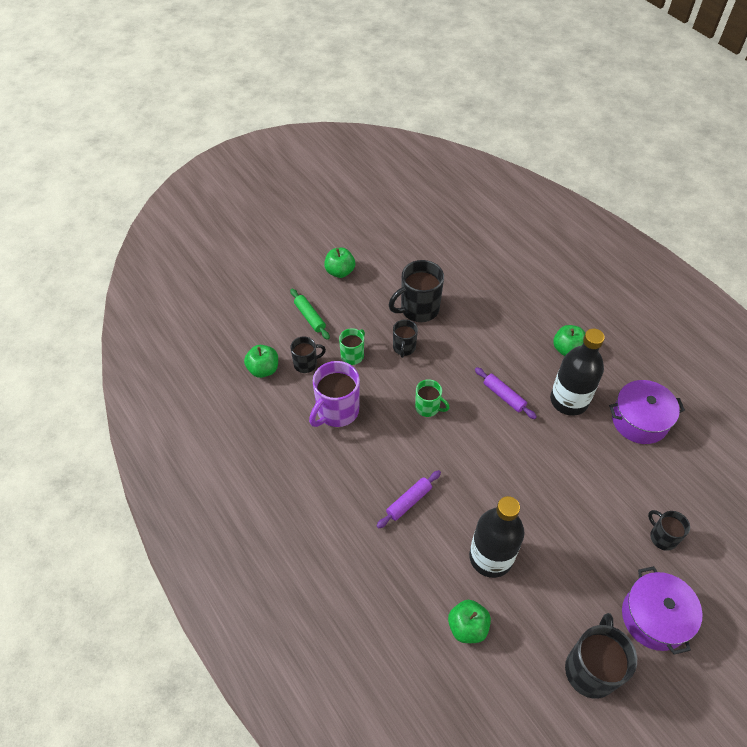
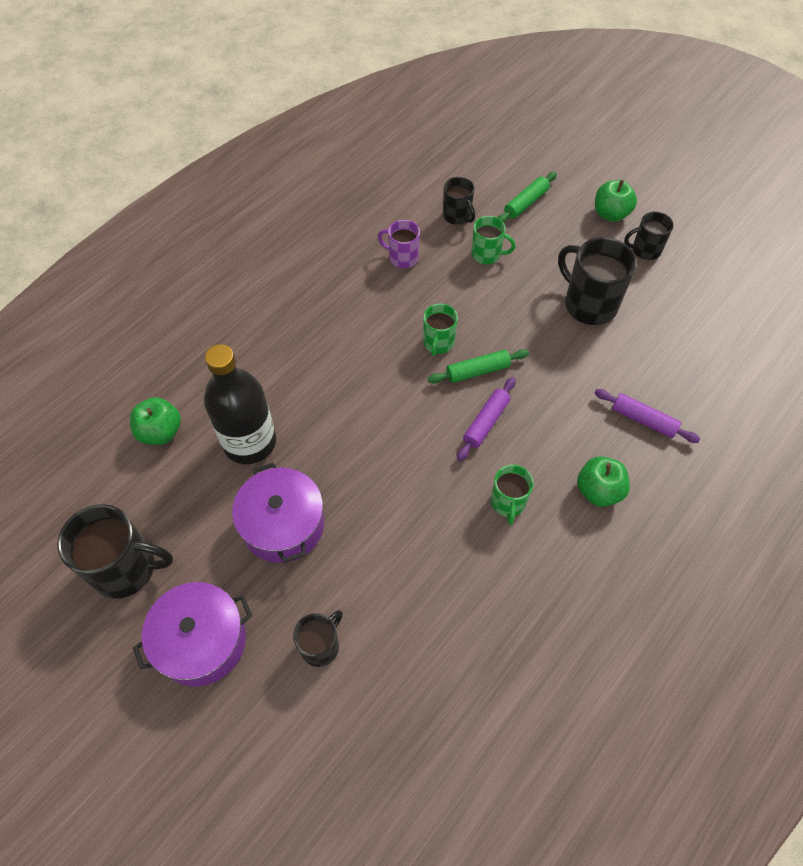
camera: 75 degrees right, 5 degrees up
(263, 369) = (435, 182): green apple -> none
(337, 411) = (402, 258): purple mug -> purple mug, size x0.58
(404, 348) = (519, 301): black mug -> black mug (645, 250)
(409, 502) = (303, 348): purple rolling pin -> purple rolling pin (643, 420)
(459, 389) = (477, 371): none -> green rolling pin
(569, 400) = (508, 503): black bottle -> green mug
(639, 420) = (507, 602): purple pot -> purple pot (283, 525)

